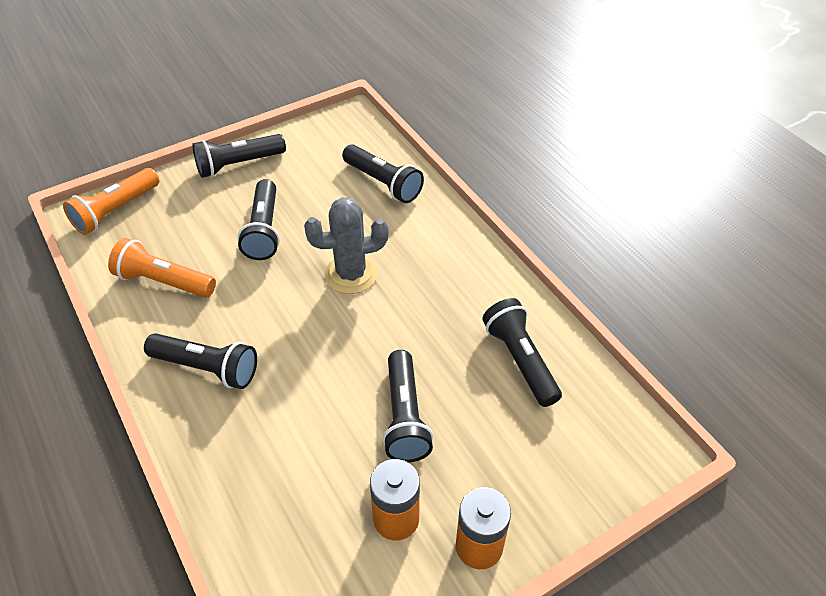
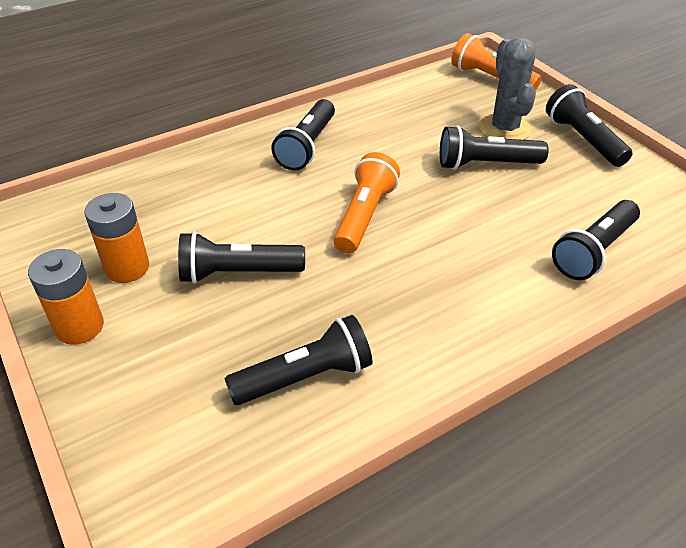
camera: 90 degrees right, 5 degrees down
(164, 282) = (406, 113): orange flashlight -> orange flashlight (364, 216)
(351, 274) = (431, 229): grey cactus -> grey cactus (504, 129)

